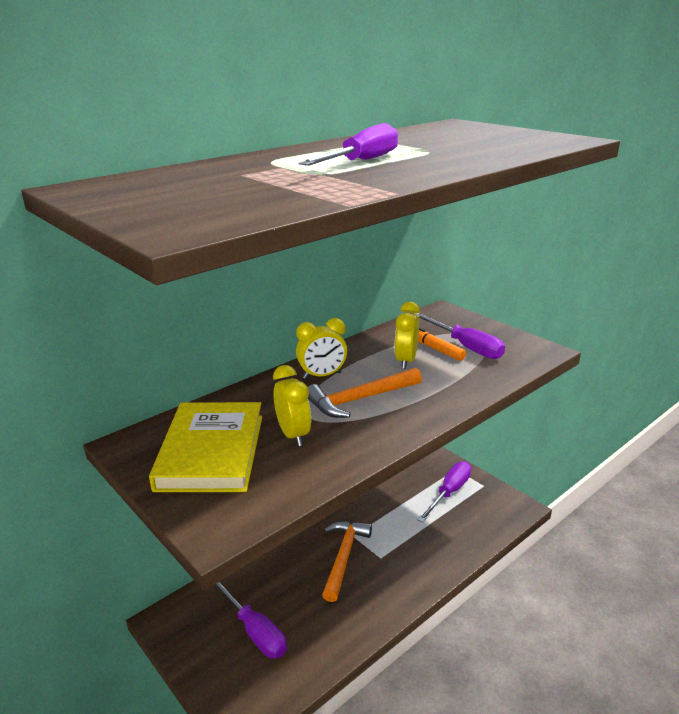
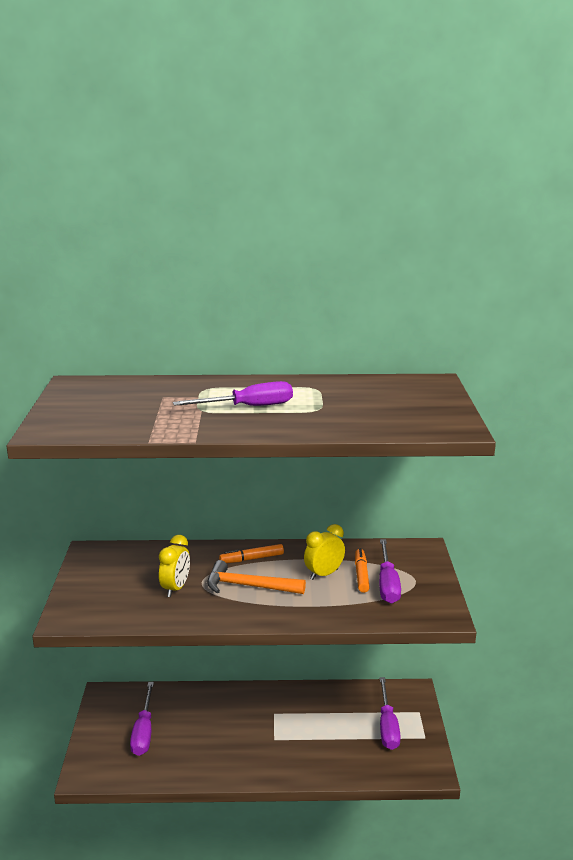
camera: 40 degrees right, 5 degrees down
(211, 451) = (121, 576): yellow book -> none
(322, 375) = (252, 559): yellow clock -> orange marker
(343, 557) = (250, 723): orange hammer -> none
(449, 493) = (387, 726): purple screwdriver -> purple screwdriver turned 105 degrees clockwise

